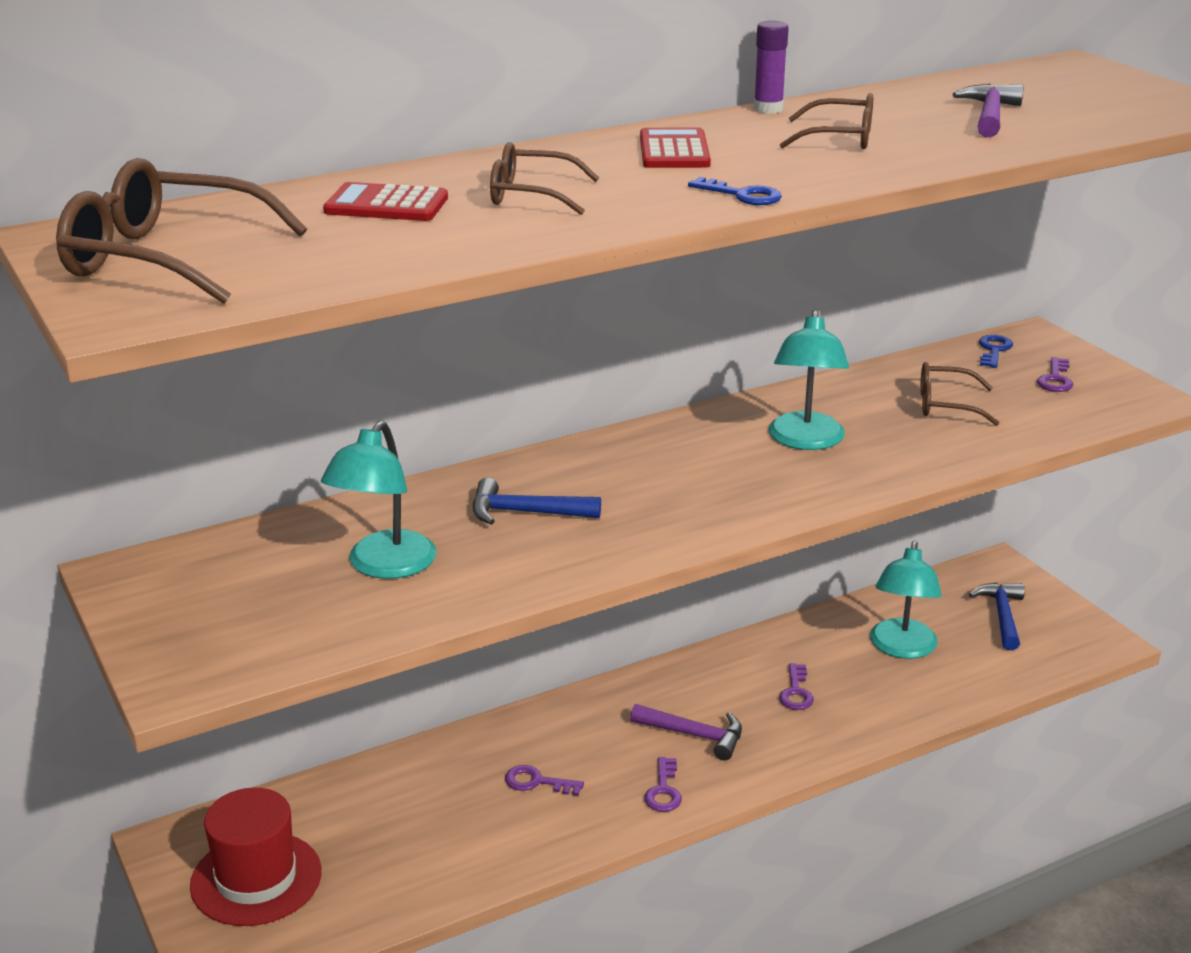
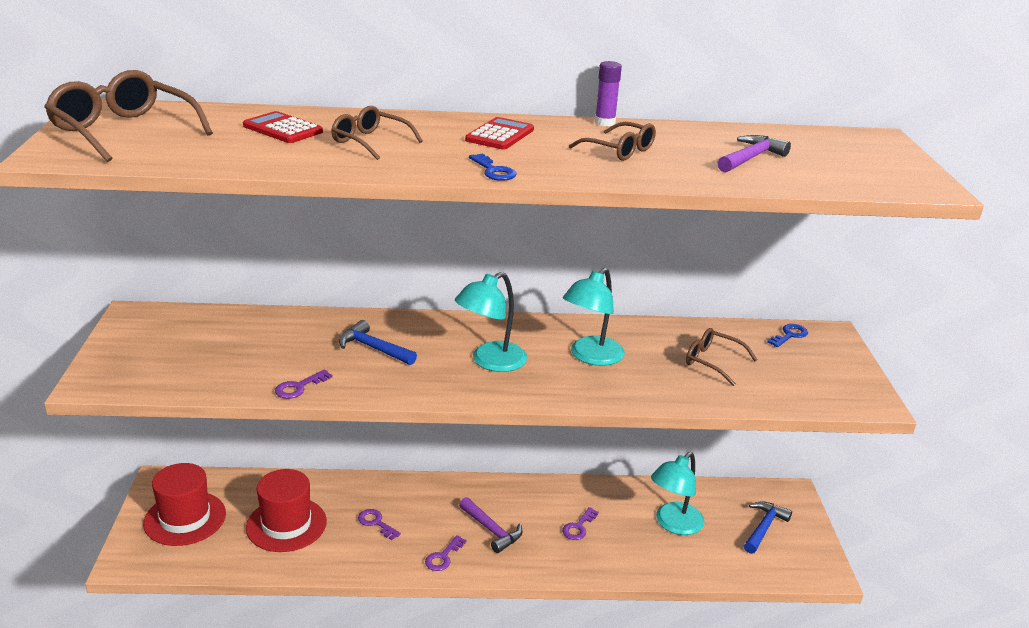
camera: 25 degrees right, 0 degrees up
(384, 566) = (263, 354): turquoise lamp -> turquoise lamp (490, 362)
(414, 830) = (286, 524): none -> red hat
(1055, 379) = (813, 367): purple key -> purple key (299, 387)

